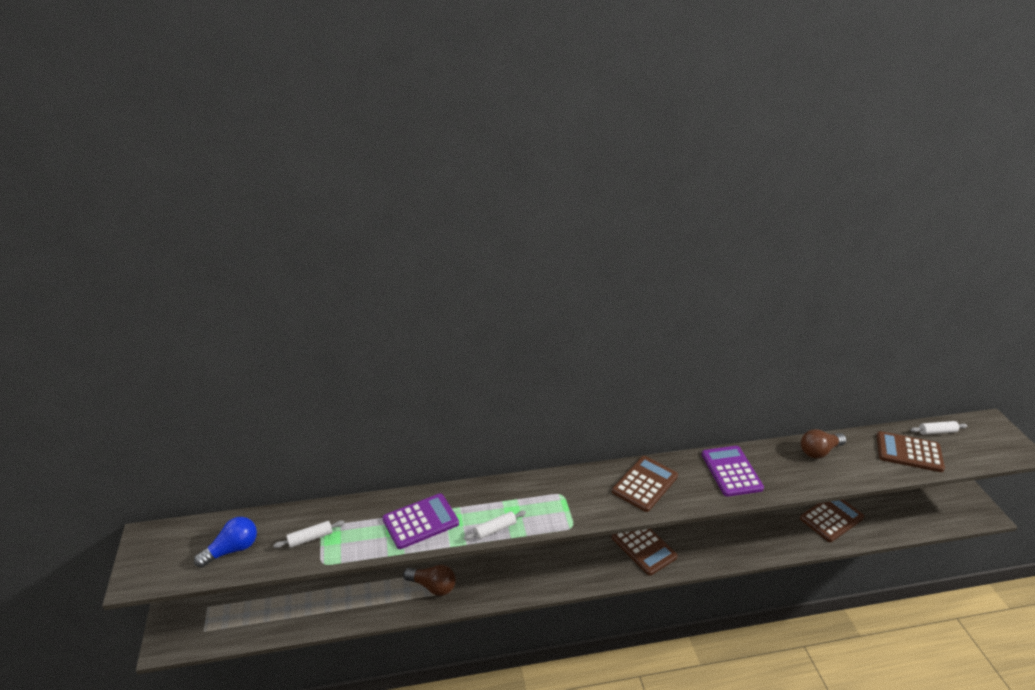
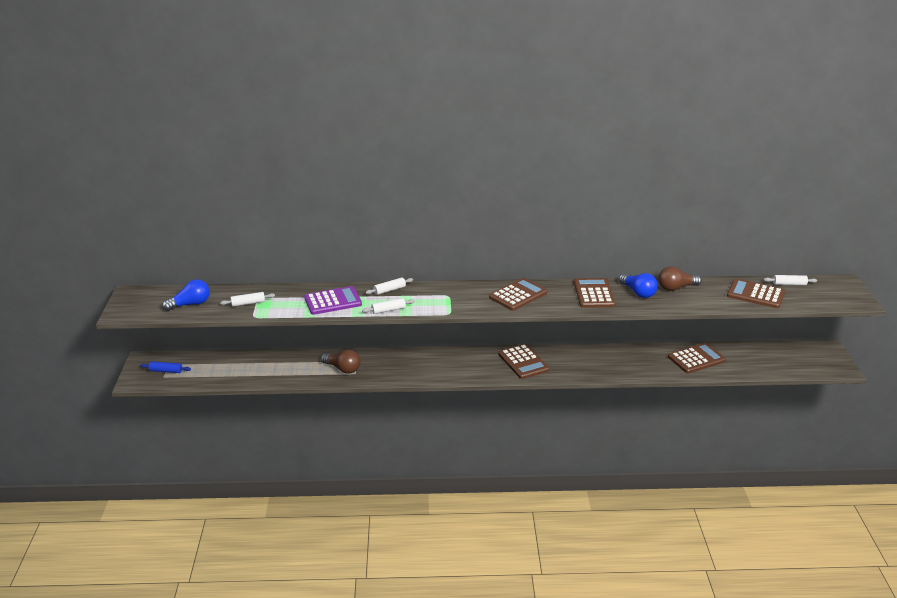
camera: 10 degrees right, 5 degrees down
(206, 619) = (166, 371): none -> blue rolling pin
(487, 493) = (389, 290): none -> white rolling pin
(731, 471) = (593, 293): purple calculator -> brown calculator
(780, 464) = (638, 292): none -> blue light bulb

